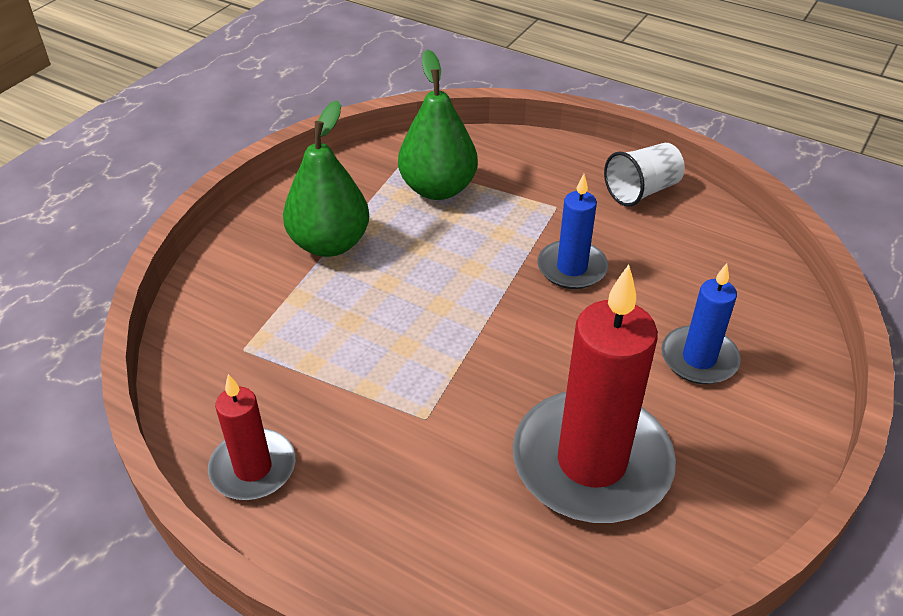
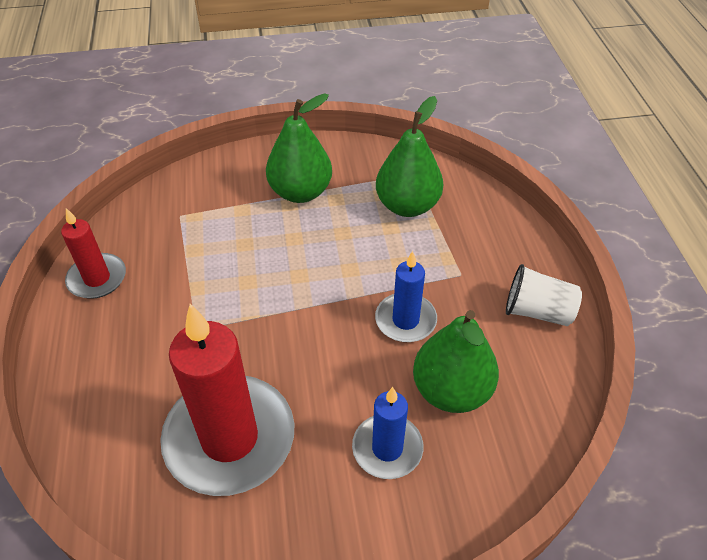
camera: 50 degrees right, 5 degrees up
(674, 286) = (451, 390): none -> green pear

